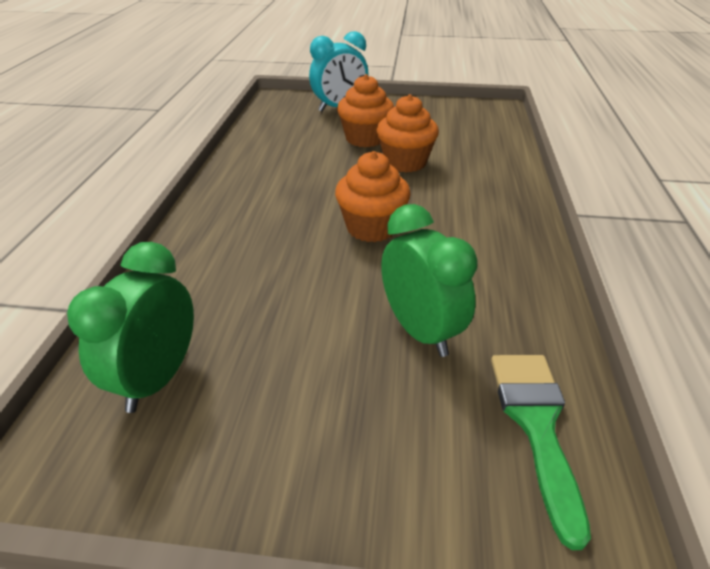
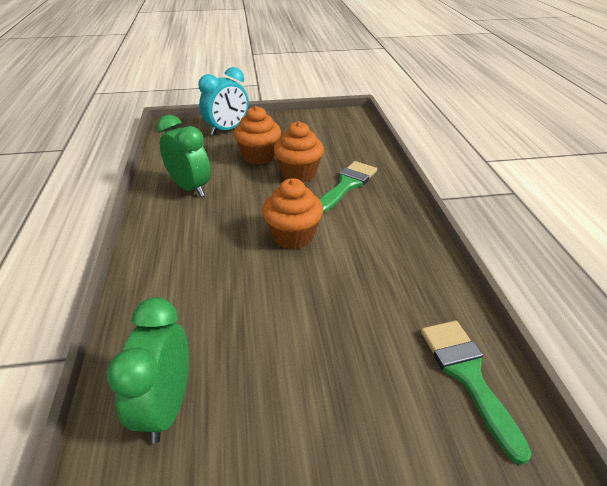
camera: 15 degrees left, 0 degrees up
(420, 331) = (361, 318): green clock -> green clock (190, 188)
(460, 182) = (347, 185): none -> green brush

